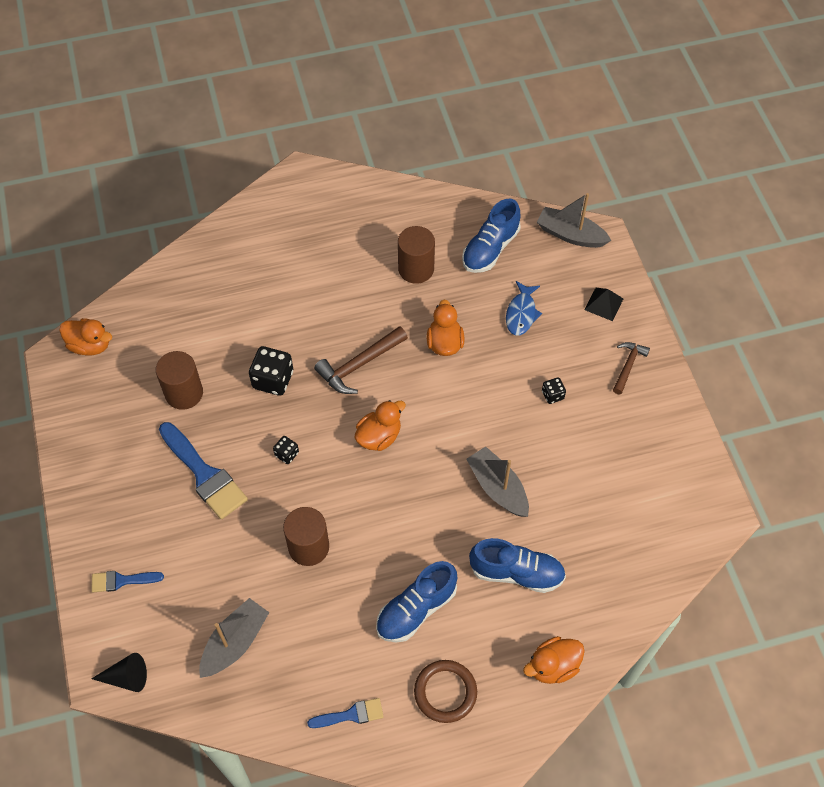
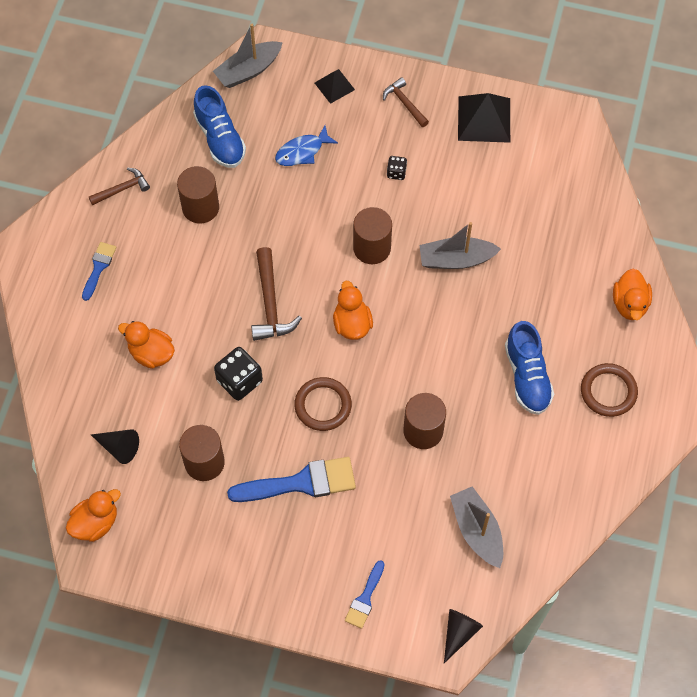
camera: 60 degrees left, 5 degrees up
(164, 327) = (119, 447): none -> black cone
(287, 454) = (323, 405): black dice -> brown ring
(350, 715) = (589, 470): blue brush -> blue brush (98, 268)
(396, 208) = (122, 189): none -> brown hammer
(444, 343) = (292, 225): orange duck -> orange duck (151, 353)
(463, 414) = (372, 248): none -> brown cylinder
(516, 573) = (538, 287): blue shoe -> none
(521, 313) = (302, 151): blue fish -> blue fish turned 105 degrees clockwise
(661, 438) = (484, 119): none -> black pyramid

